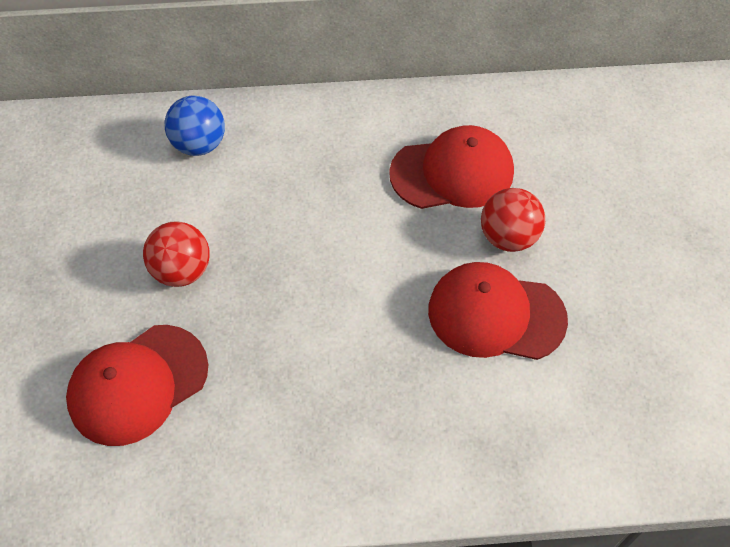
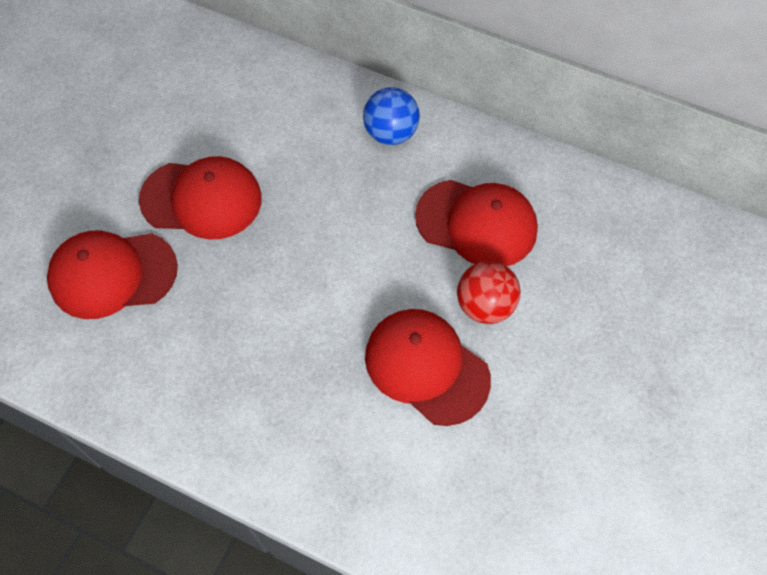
camera: 30 degrees right, 5 degrees up
(182, 271) = (202, 199): red ball -> red cap
(199, 145) = (283, 98): blue ball -> blue ball (391, 133)

